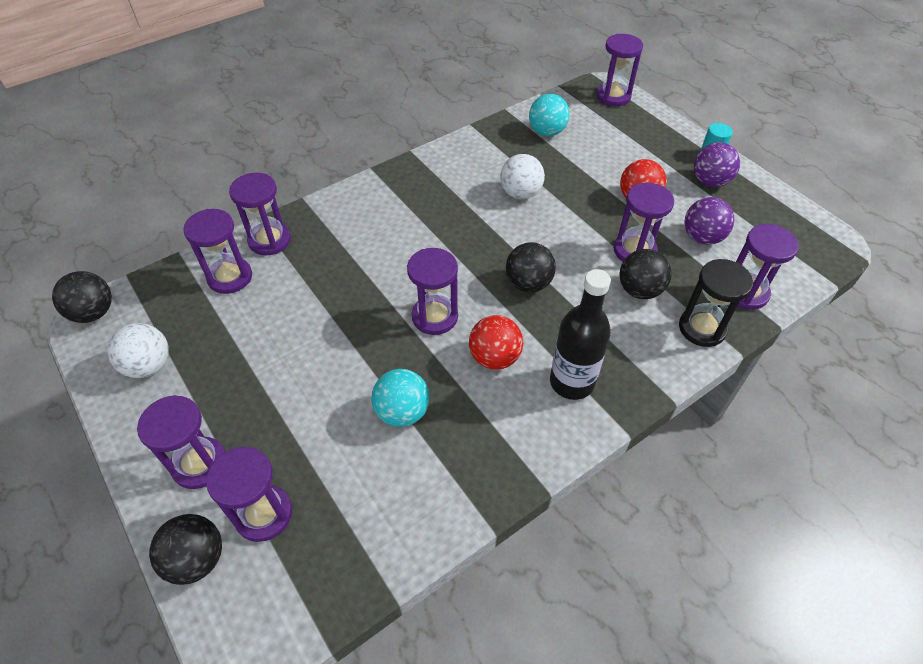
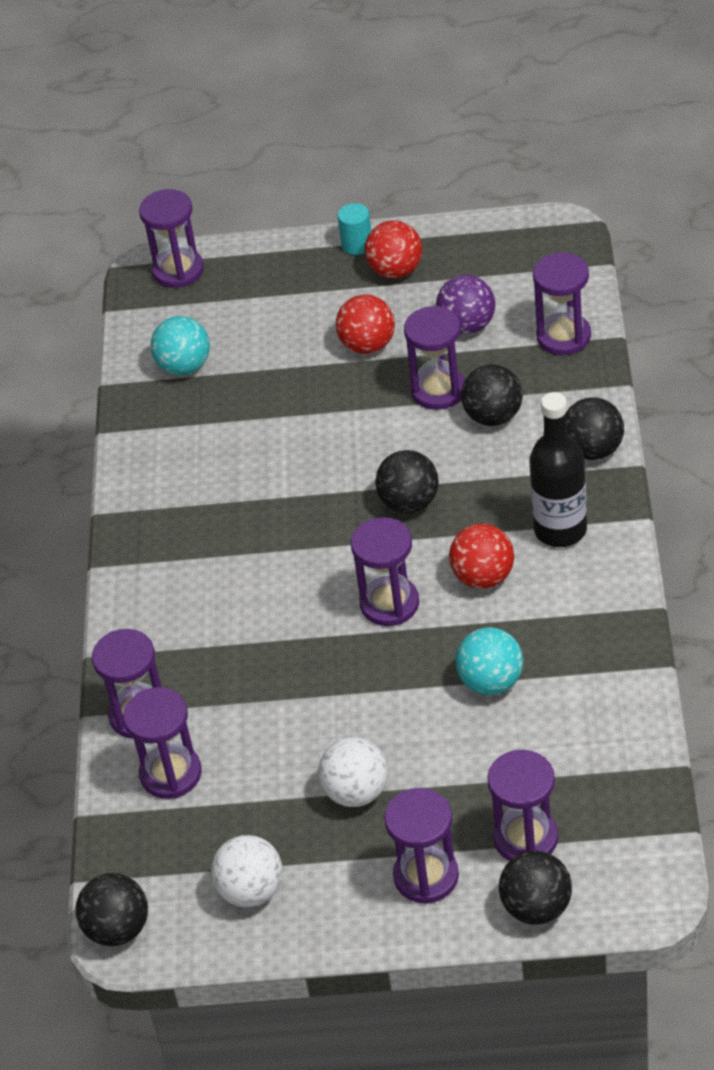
camera: 50 degrees left, 5 degrees down
(520, 193) = (268, 443): white ball -> white ball (356, 792)
(662, 363) = (593, 450): none -> black ball
(702, 328) = (578, 395): black hourglass -> none
(710, 181) = (395, 270): purple ball -> red ball

